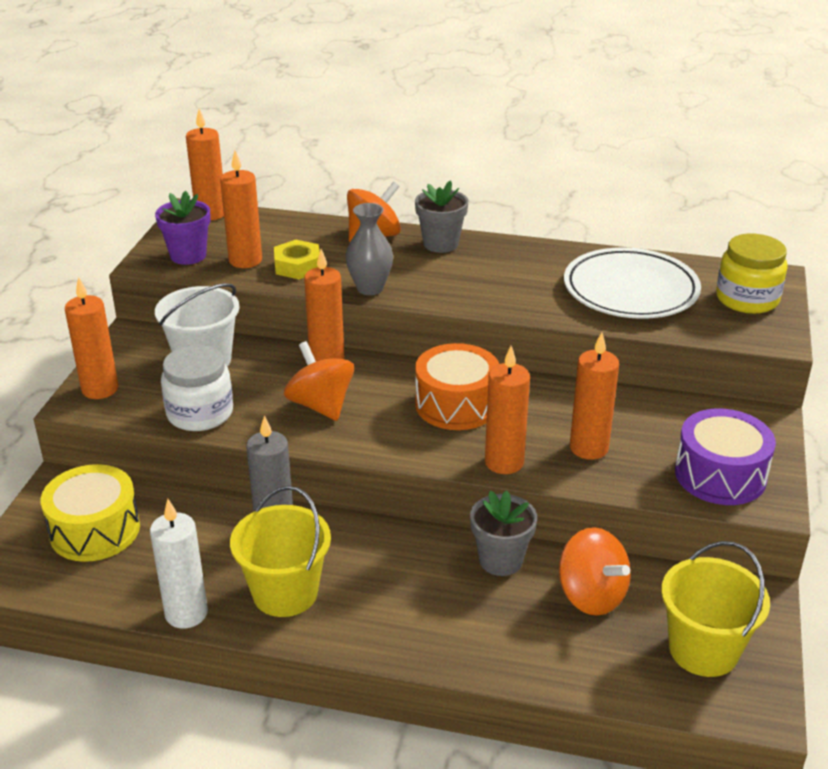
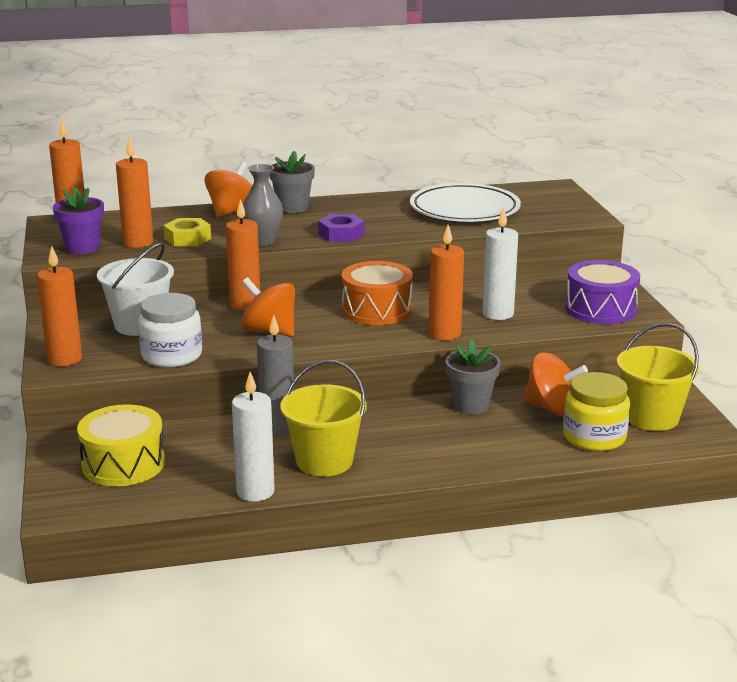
camera: 25 degrees left, 10 degrees down
(460, 297) = (341, 234): none -> purple nut
(588, 448) = (498, 314): orange candle -> white candle
(747, 299) = (550, 201): yellow jar -> yellow jar (594, 437)

